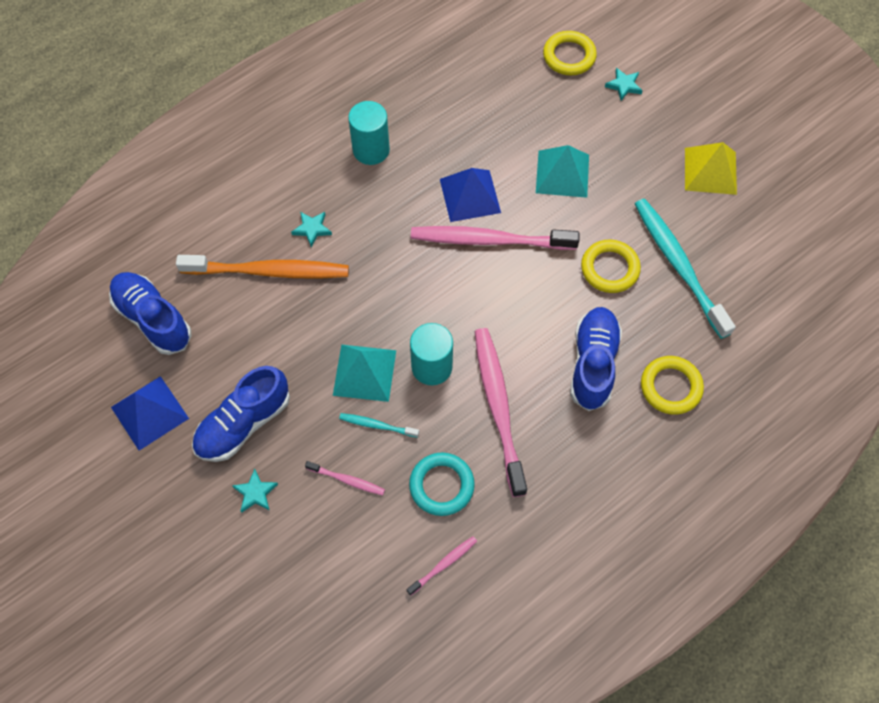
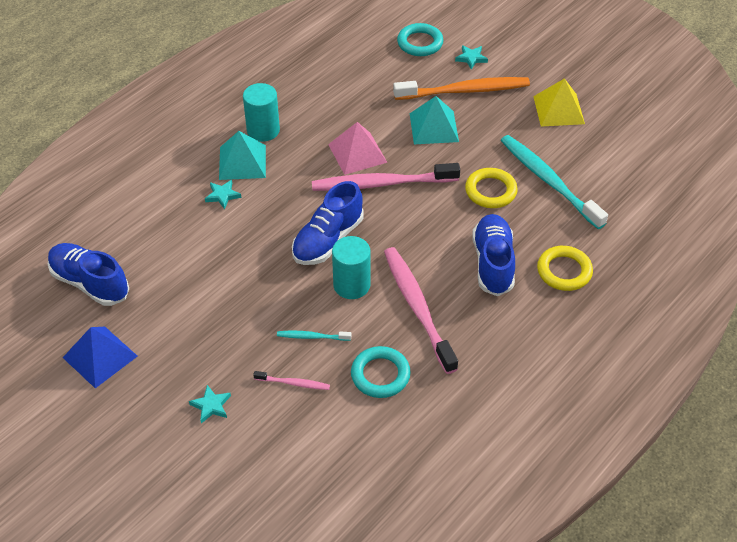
camera: 10 degrees left, 15 degrees down
(243, 423) = (189, 353): blue shoe -> blue shoe (328, 240)
(269, 271) = (190, 232): orange toothbrush -> orange toothbrush (464, 91)
(364, 372) = (292, 297): turquoise pyramid -> turquoise pyramid (242, 162)
(443, 564) = (395, 436): pink toothbrush -> none
(470, 195) = (357, 153): blue pyramid -> pink pyramid
(569, 56) = (420, 43): yellow ring -> turquoise ring

